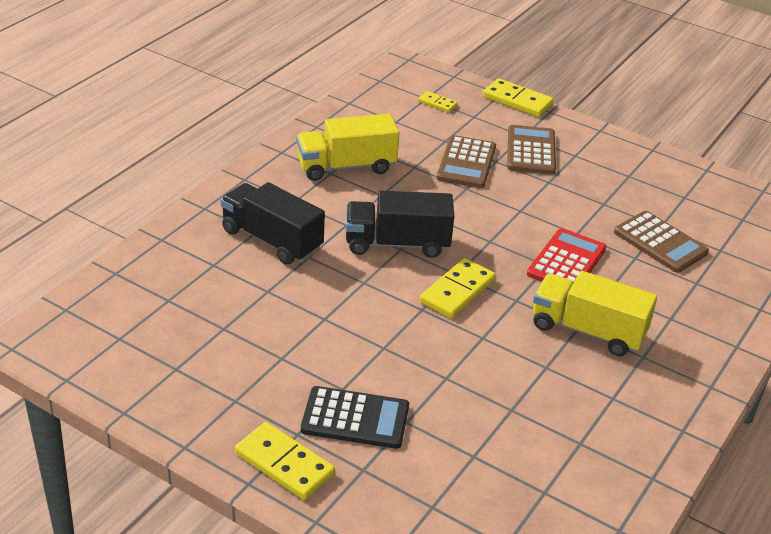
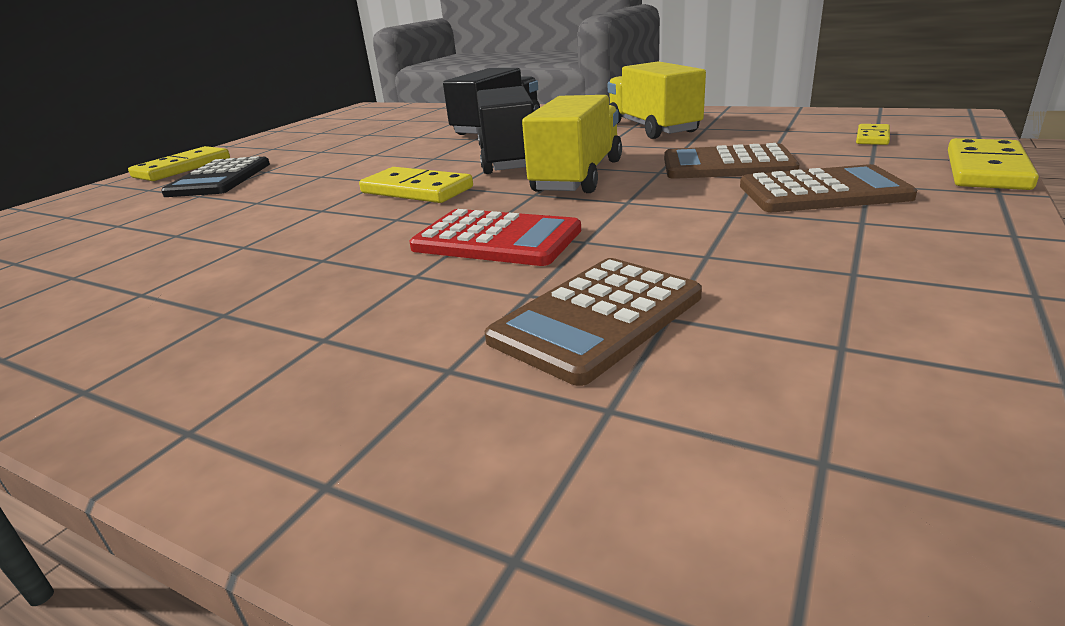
camera: 90 degrees right, 10 degrees down
(587, 331) = (311, 266): yellow truck -> yellow truck (578, 176)

